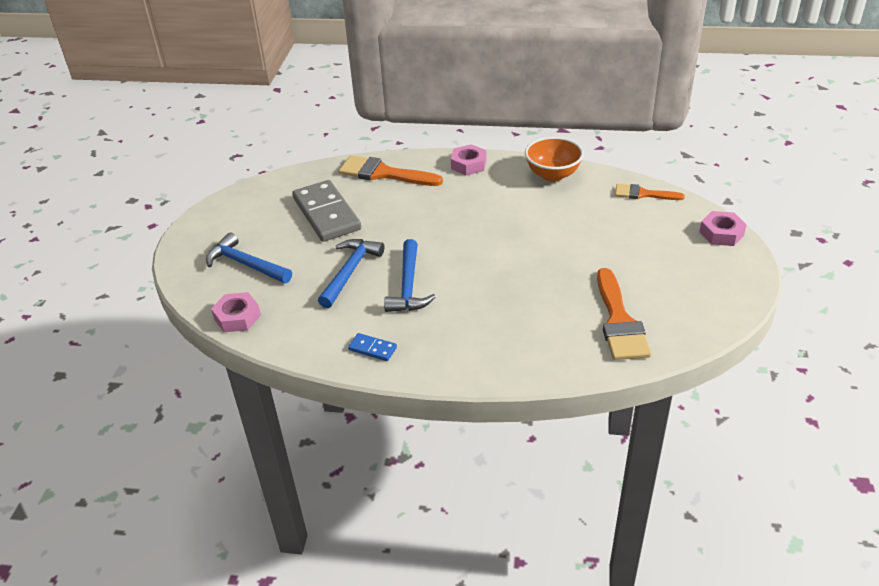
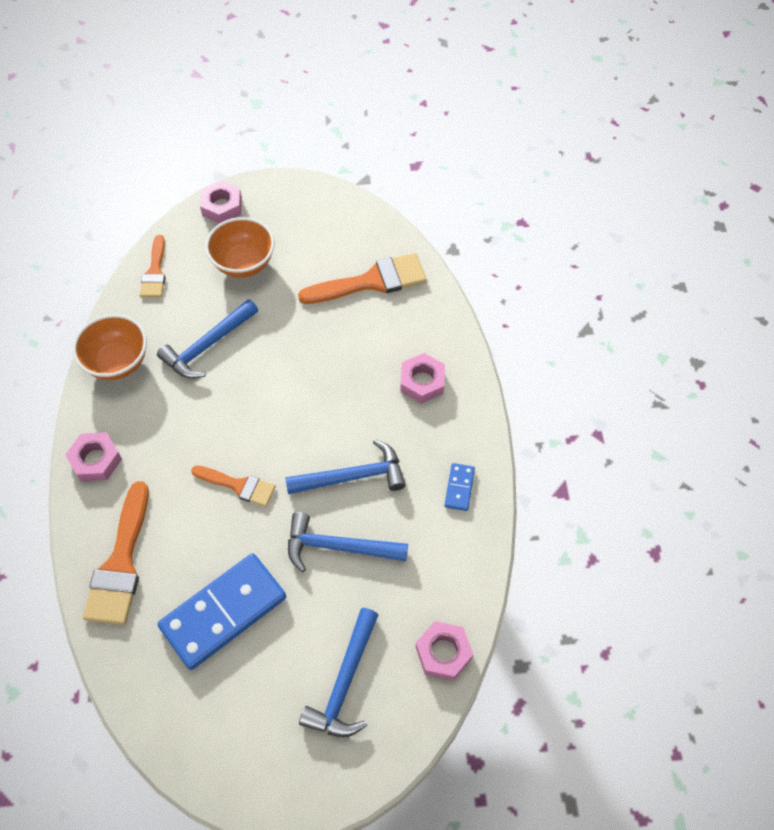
camera: 105 degrees left, 20 degrees up
(326, 214) = (223, 612): grey domino -> blue domino
(423, 226) = (238, 486): none -> orange brush
(491, 341) = (422, 382): none -> pink nut
(560, 218) = (208, 345): none -> blue hammer
(649, 242) = (244, 263): none -> orange bowl

